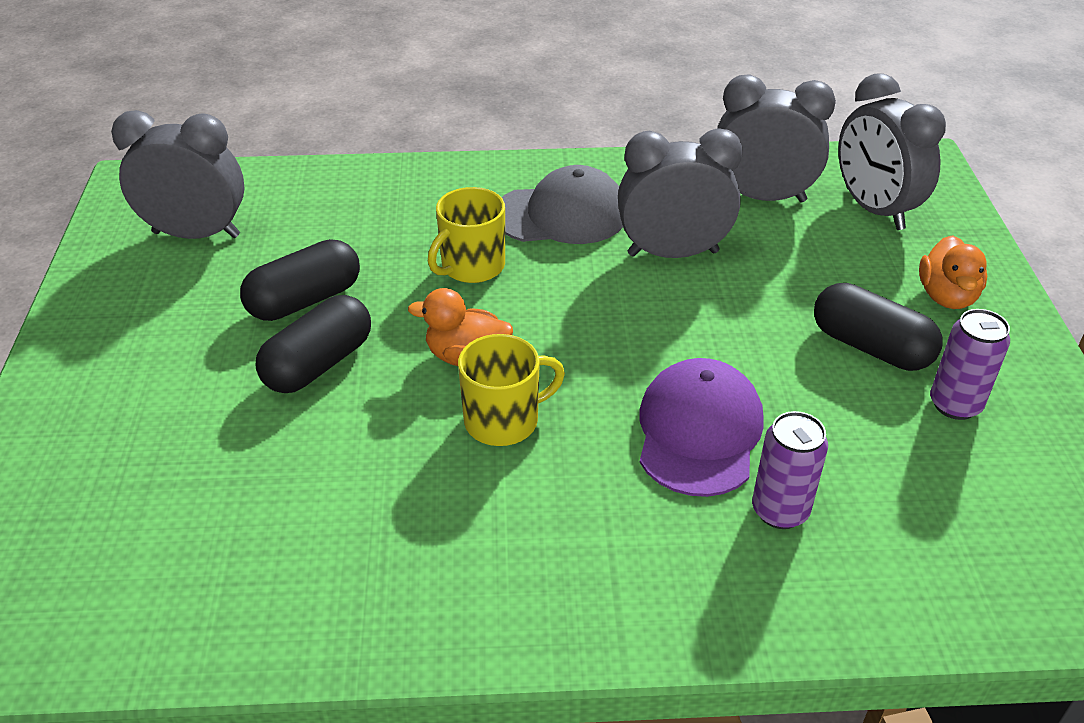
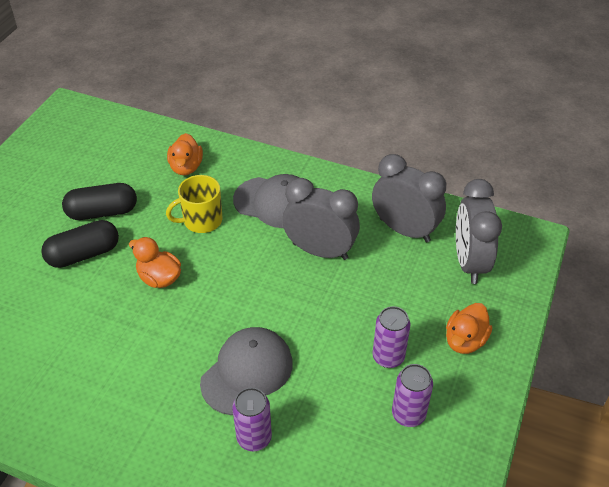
camera: 25 degrees right, 5 degrees up
(196, 234) = (76, 151): grey clock -> none
(393, 208) = (186, 167): none -> orange duck
(504, 420) = (151, 324): yellow mug -> none
(699, 432) = (247, 372): purple cap -> grey cap
(870, 347) = (388, 357): black capsule -> purple can

